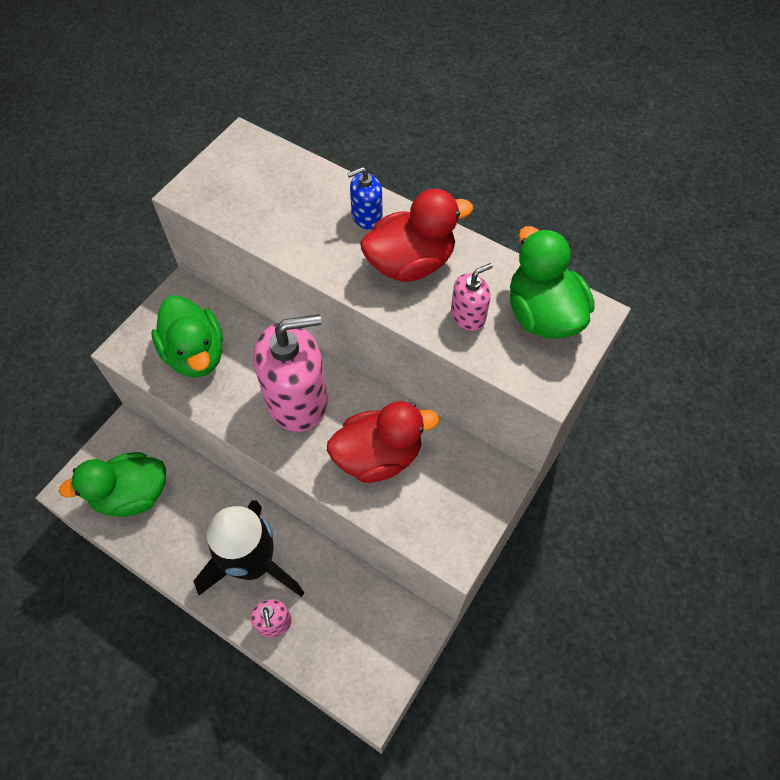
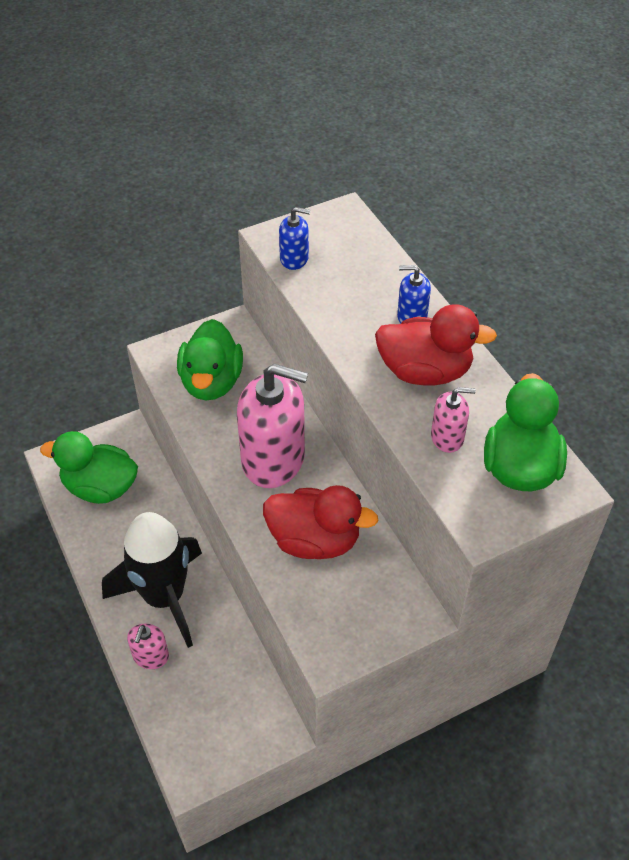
camera: 30 degrees right, 10 degrees down
(224, 205) = (294, 258): none -> blue soap dispenser

